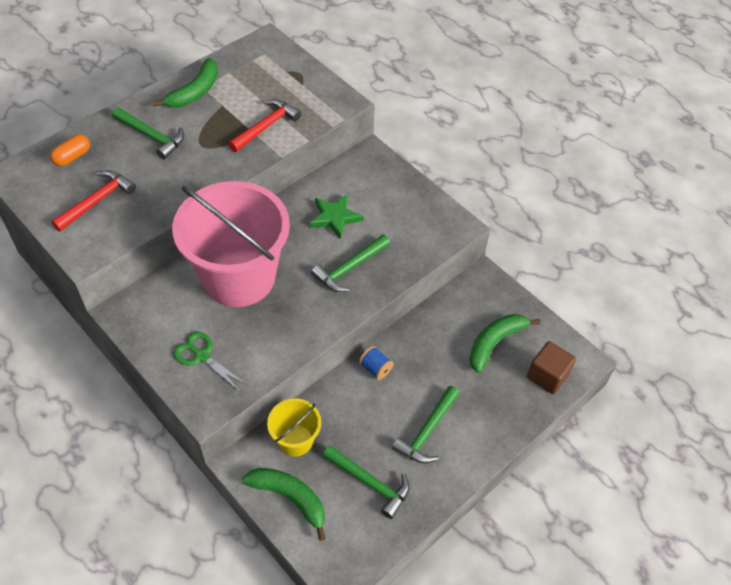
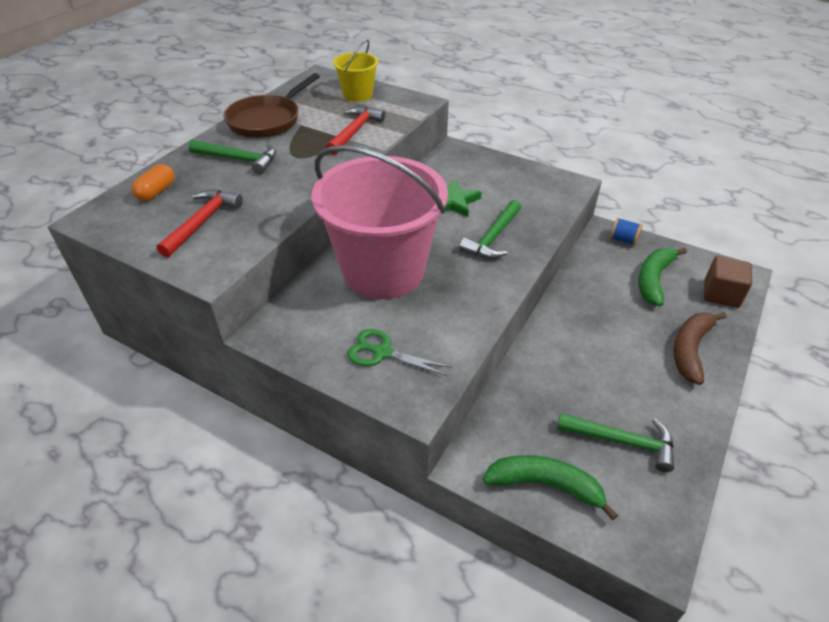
camera: 15 degrees left, 10 degrees down
(195, 92) = (267, 120): green banana -> brown pan
(295, 440) = (515, 422): yellow bucket -> yellow bucket (357, 95)
(375, 368) = (556, 331): blue spool -> blue spool (623, 240)
(427, 431) = (646, 373): green hammer -> none
(481, 421) = (690, 350): none -> brown banana

